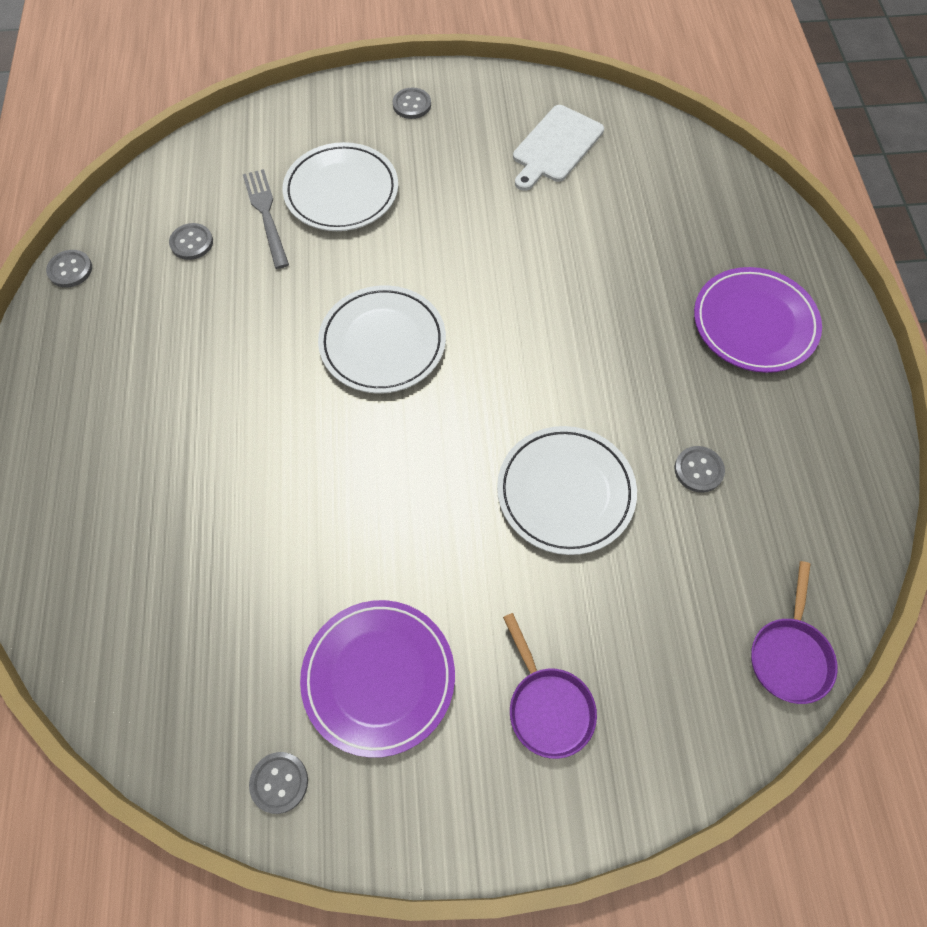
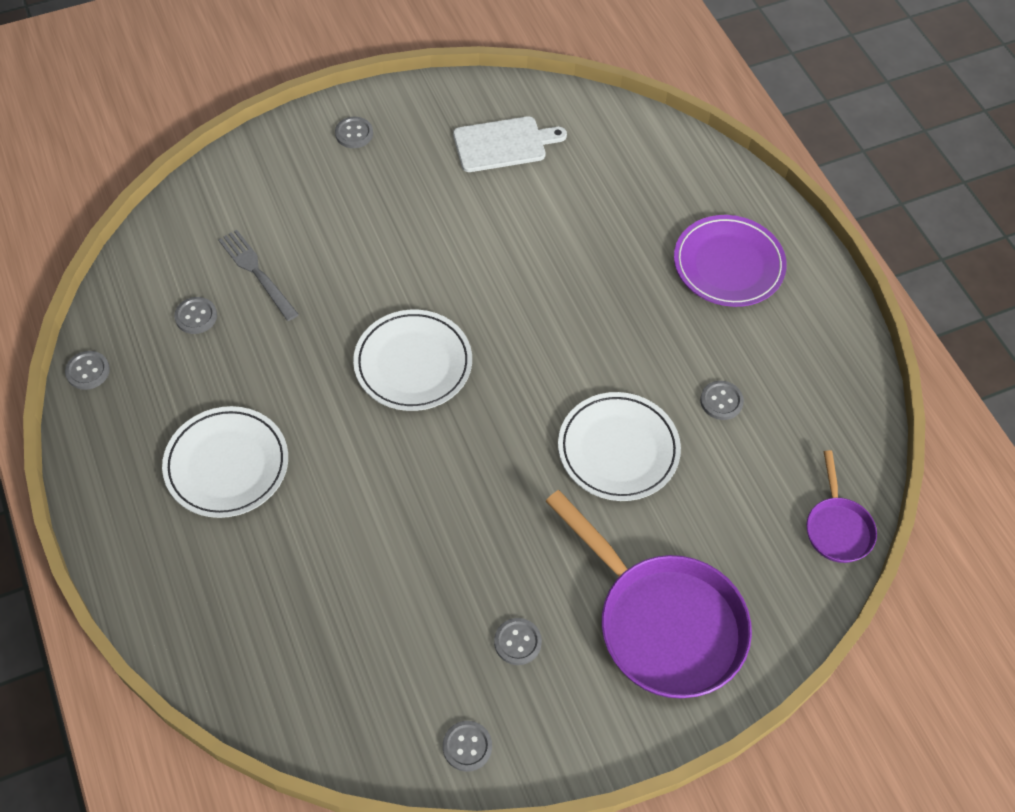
camera: 20 degrees left, 5 degrees down
(341, 192) = (320, 233): white plate -> white plate (227, 465)
(378, 678) = (517, 642): purple plate -> grey button
(548, 706) = (662, 623): purple pan -> purple pan, size x2.03
(556, 146) = (503, 144): white cutting board -> white cutting board turned 120 degrees counterclockwise

